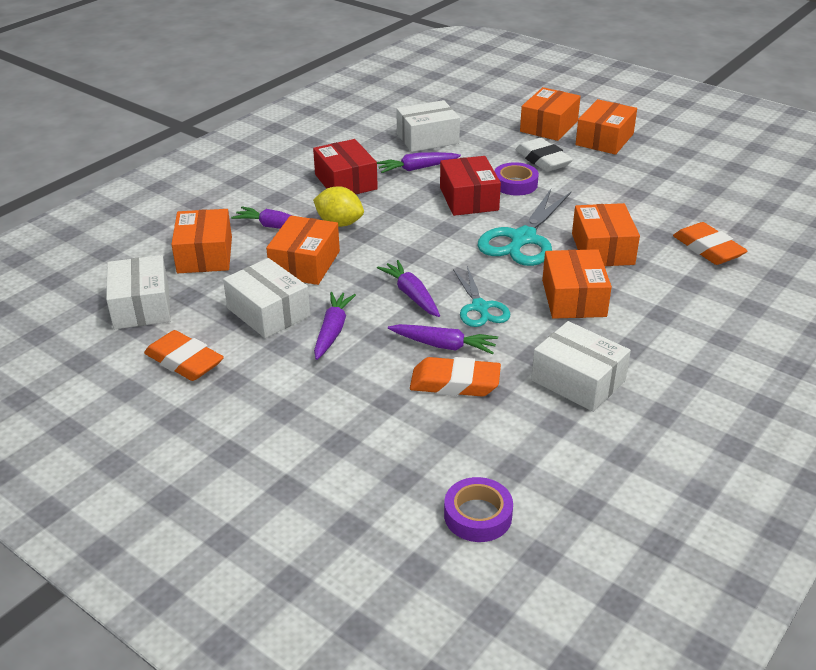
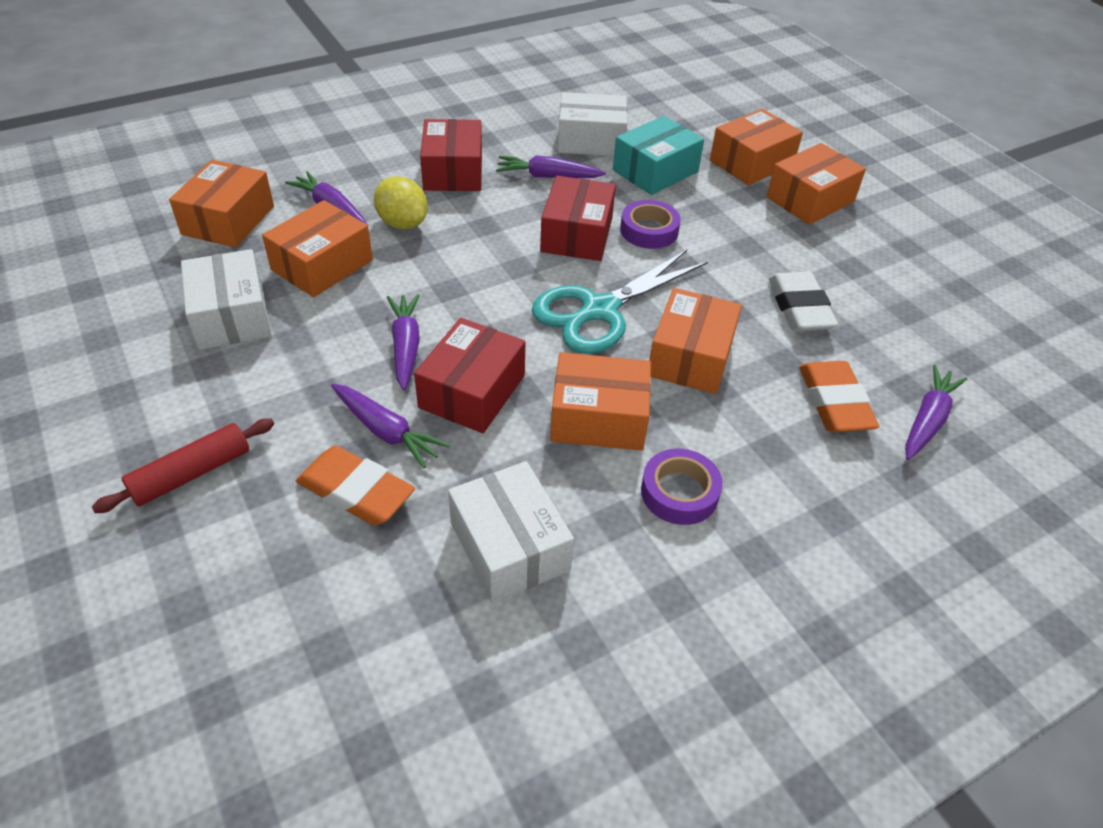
camera: 20 degrees right, 10 degrees up
(141, 306) = (112, 265): white box -> none
(184, 362) = (92, 351): orange eraser -> none
(332, 331) = (278, 365): purple carrot -> purple carrot (927, 420)
(333, 408) = (191, 474): none -> red rolling pin
(478, 515) = (224, 708): purple tape -> purple tape (679, 492)
(480, 307) = (472, 391): turquoise scissors -> red box
(489, 147) = (655, 171): none -> turquoise box
(543, 160) = (708, 207): white eraser -> white eraser (799, 308)
(574, 298) = (598, 418): orange box -> orange box turned 75 degrees clockwise

